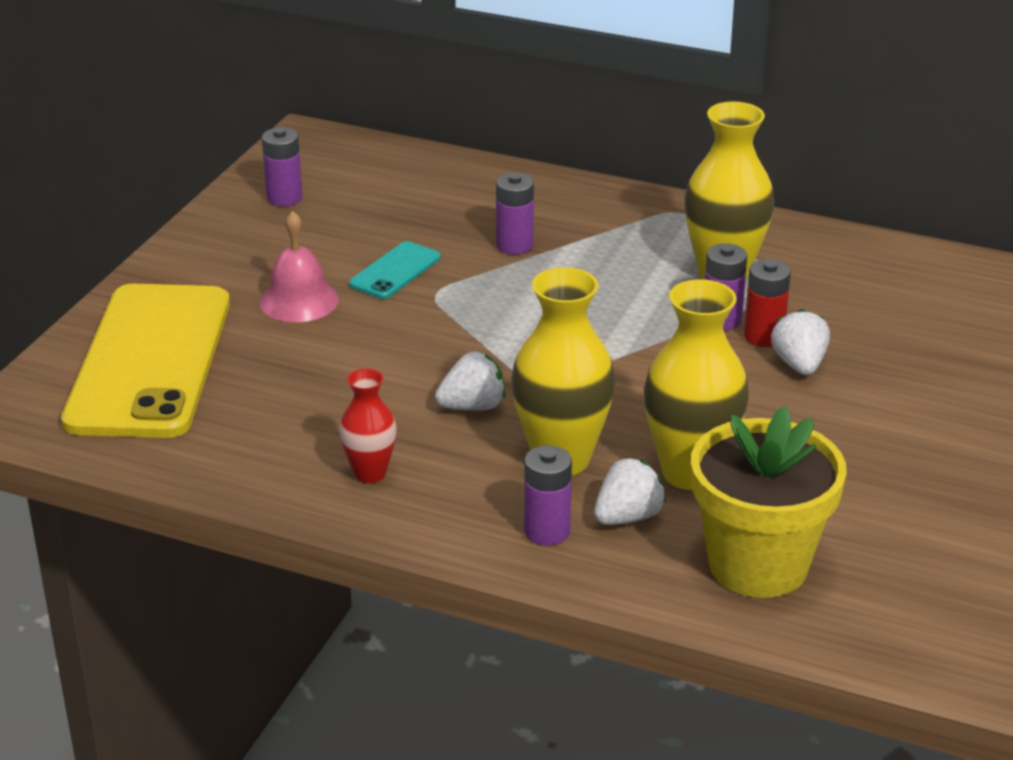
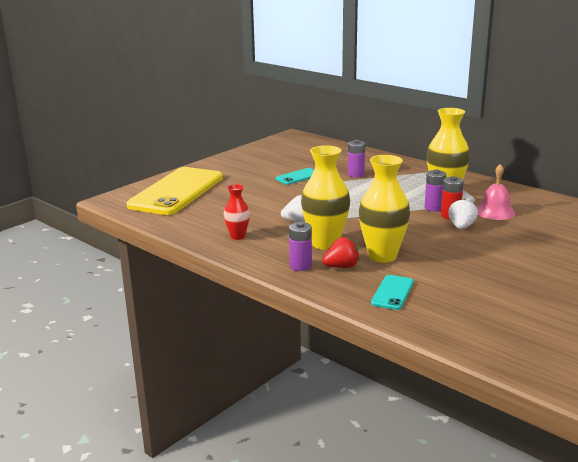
camera: 20 degrees right, 10 degrees down
(284, 198) = (269, 151): purple battery -> none
(299, 300) = (251, 181): pink bell -> pink bell (495, 212)
(628, 517) = (341, 267): white strawberry -> red strawberry
(758, 565) = (392, 292): yellow flower pot -> turquoise phone

